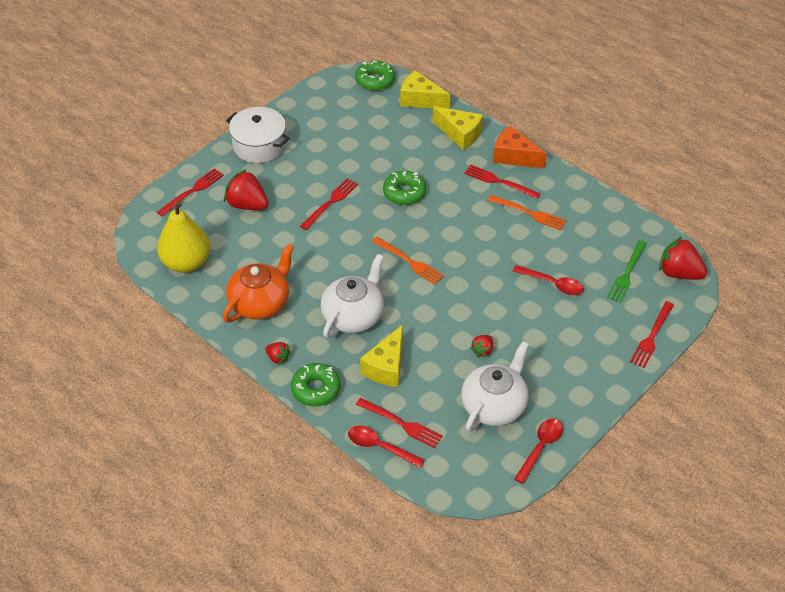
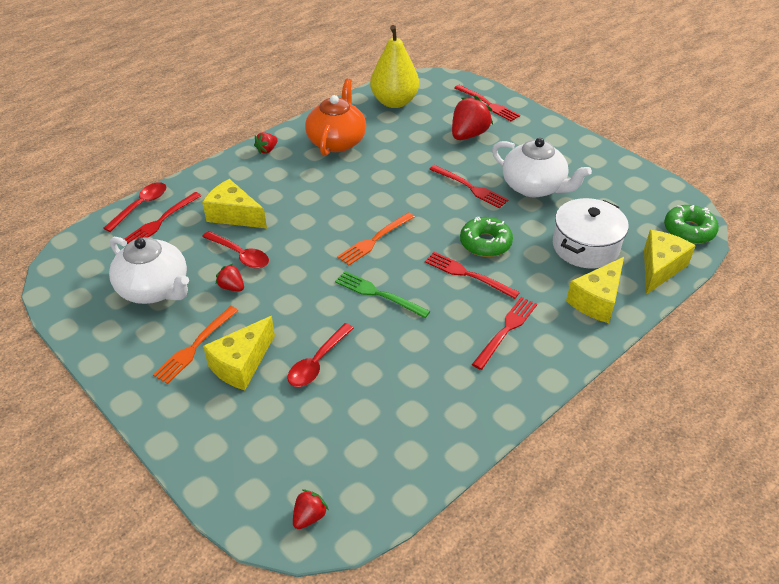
camera: 95 degrees right, 5 degrees down
(259, 145) = (557, 143): white pot -> white pot (585, 246)
(260, 302) = (337, 141): orange teapot -> orange teapot turned 120 degrees counterclockwise
(316, 389) = (223, 170): green donut -> none
(353, 315) = (306, 197): white teapot -> white teapot (534, 187)
(514, 156) = (557, 351): orange cheese -> none
(529, 213) = (446, 355): orange fork -> orange fork (194, 347)
(540, 448) = (84, 320): red spoon -> red spoon (240, 255)
(564, 329) = (241, 364): none -> yellow cheese
(627, 274) = (319, 447): green fork -> green fork (377, 294)
(651, 337) = (201, 456): red fork -> red fork (467, 274)
(679, 273) = (309, 516): red strawberry -> red strawberry, size x0.52

